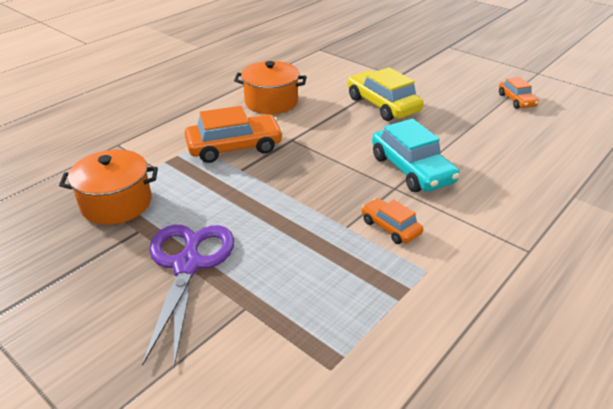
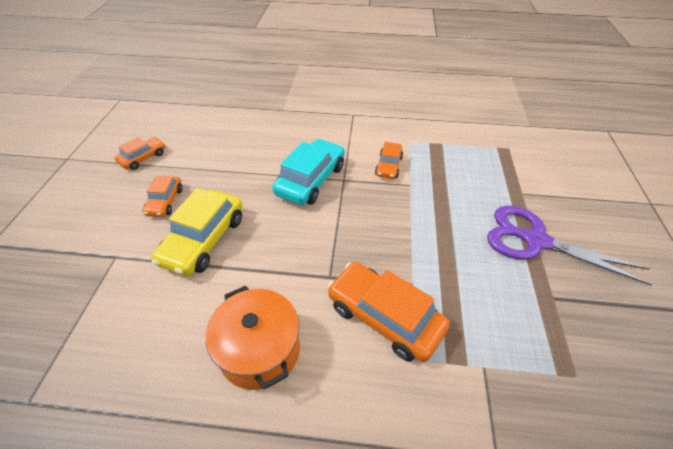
camera: 125 degrees left, 10 degrees up
(116, 203) = (556, 347): orange pot -> none
(188, 265) = (535, 240): purple scissors -> purple scissors turned 60 degrees clockwise
(443, 99) = (165, 201): none -> orange car

